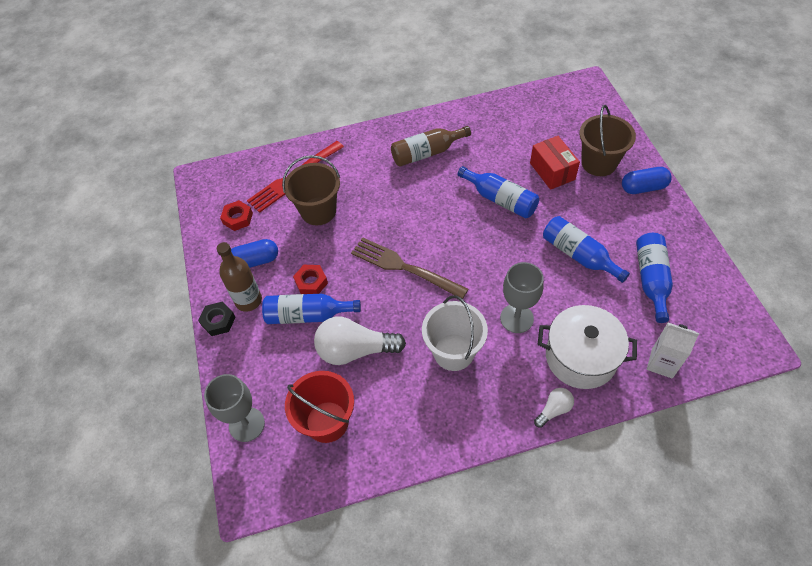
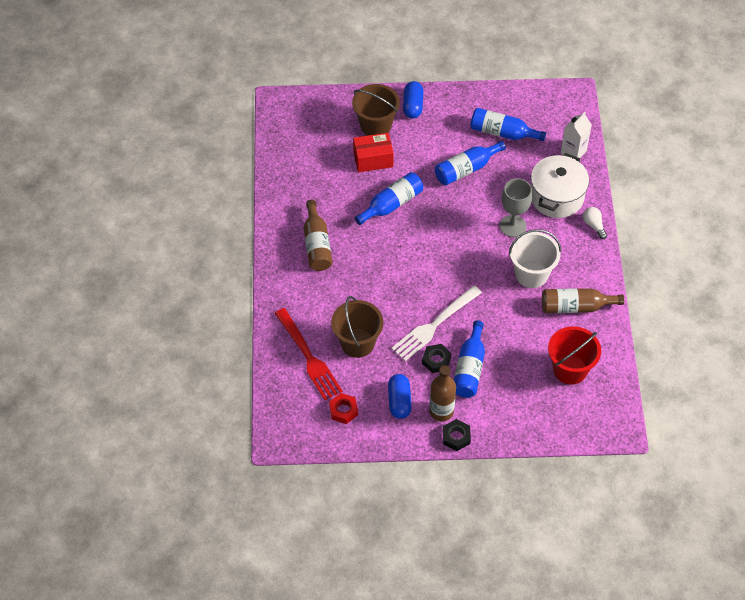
camera: 80 degrees left, 0 degrees up
(246, 424) = (559, 425): grey goblet -> none
(311, 282) = (436, 360): red nut -> black nut
(355, 350) = (512, 340): white light bulb -> none
(356, 271) = (434, 325): none -> white fork
(404, 267) = (441, 289): brown fork -> none
(420, 411) = (576, 307): none -> brown bottle

